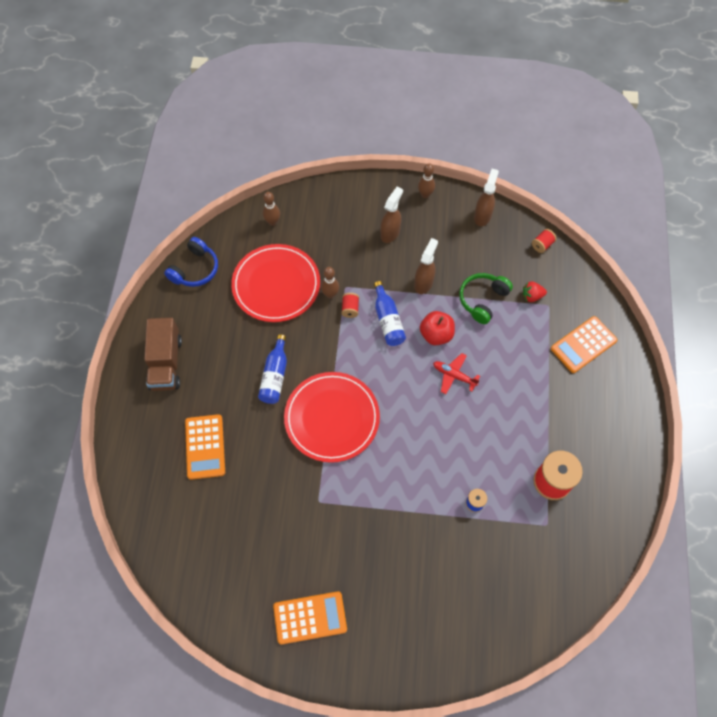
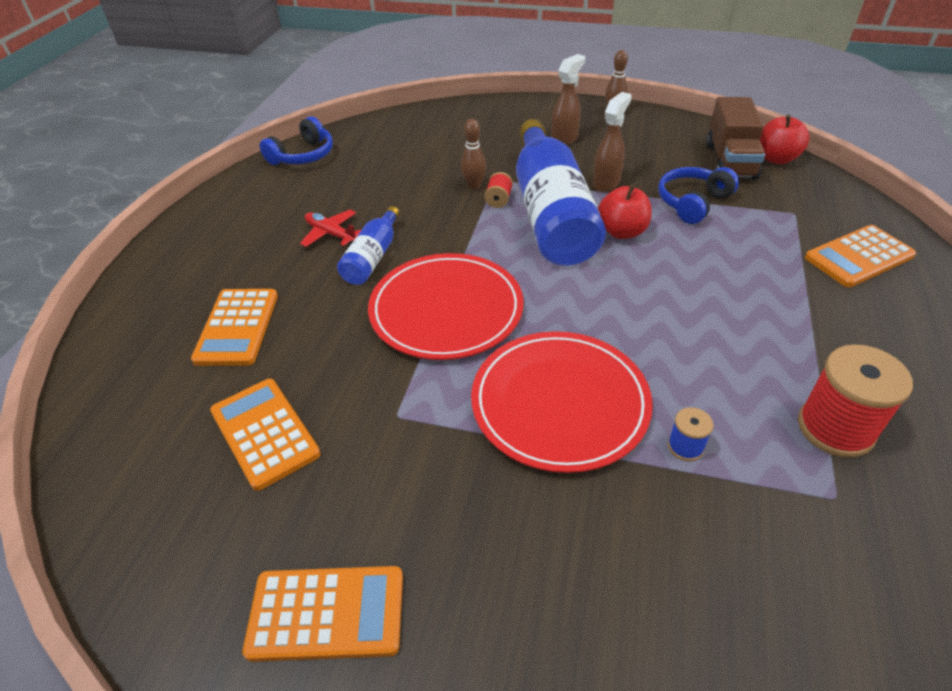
camera: 10 degrees right, 20 degrees down
(166, 363) = (225, 234): brown truck -> brown truck (730, 161)
(248, 522) = (264, 433): none -> orange calculator
(272, 222) = (415, 124): brown bowling pin -> none
(276, 285) = (402, 173): red plate -> red plate (560, 403)
(388, 320) = (551, 213): blue bottle -> blue bottle, size x2.07
(454, 375) = (648, 276): red plane -> red plane (331, 234)
(482, 216) = (690, 131): brown spray bottle -> none
(482, 300) = (692, 202): green headphones -> blue headphones
(532, 296) = (767, 203): red strawberry -> none
(542, 245) = (776, 158): red spool -> red apple

